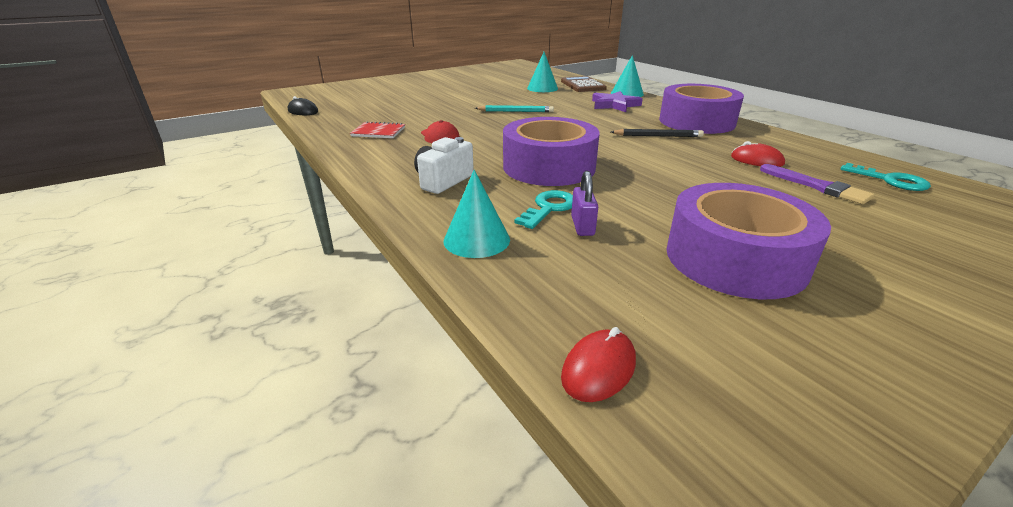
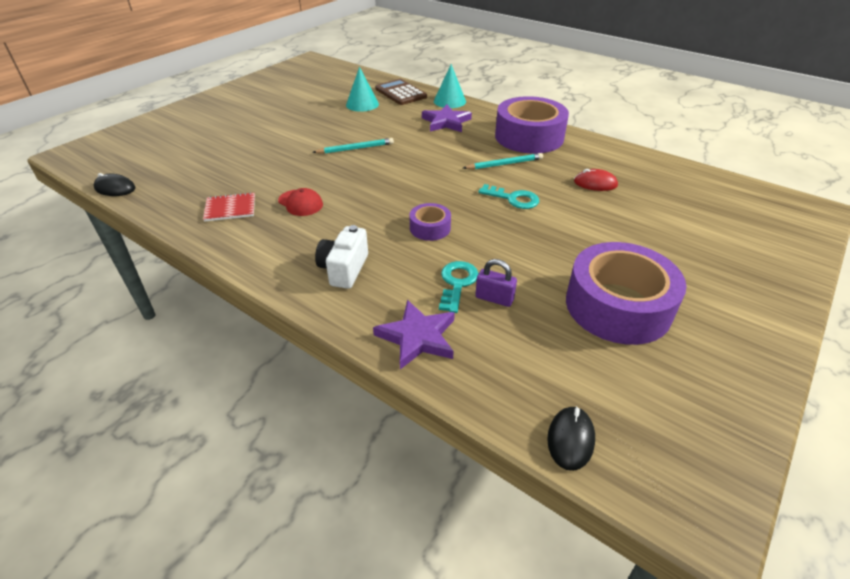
camera: 20 degrees left, 10 degrees up
(476, 240) = (417, 337): turquoise cone -> purple star
(549, 167) = (430, 228): purple tape -> purple tape, size x0.47
(582, 226) = (494, 298): purple padlock -> purple padlock turned 45 degrees counterclockwise
(598, 368) = (570, 439): red mouse -> black mouse
(658, 136) = (504, 164): black pencil -> turquoise pencil
(817, 186) = (648, 208): purple brush -> none
(890, 180) = (695, 189): turquoise key -> turquoise key (513, 199)

